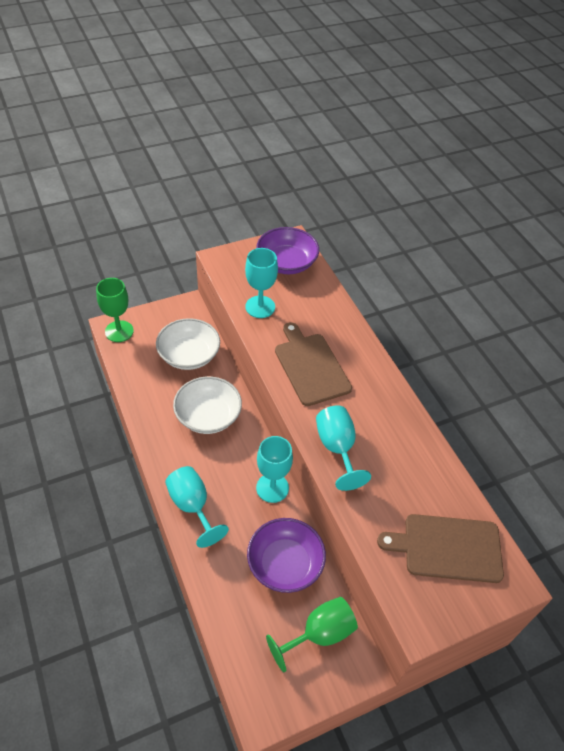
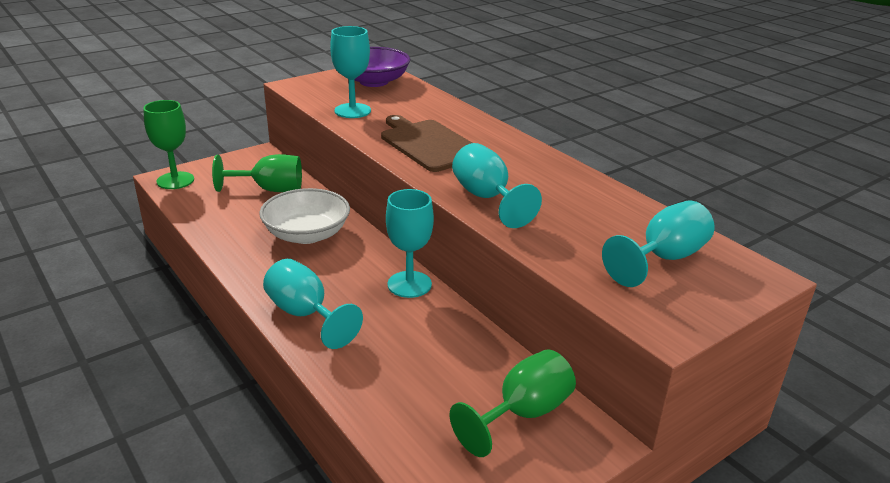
camera: 10 degrees left, 20 degrees down
(189, 355) = (270, 189): white bowl -> green goblet
(285, 564) = (450, 351): purple bowl -> none
(447, 548) = (663, 258): brown cutting board -> turquoise goblet

